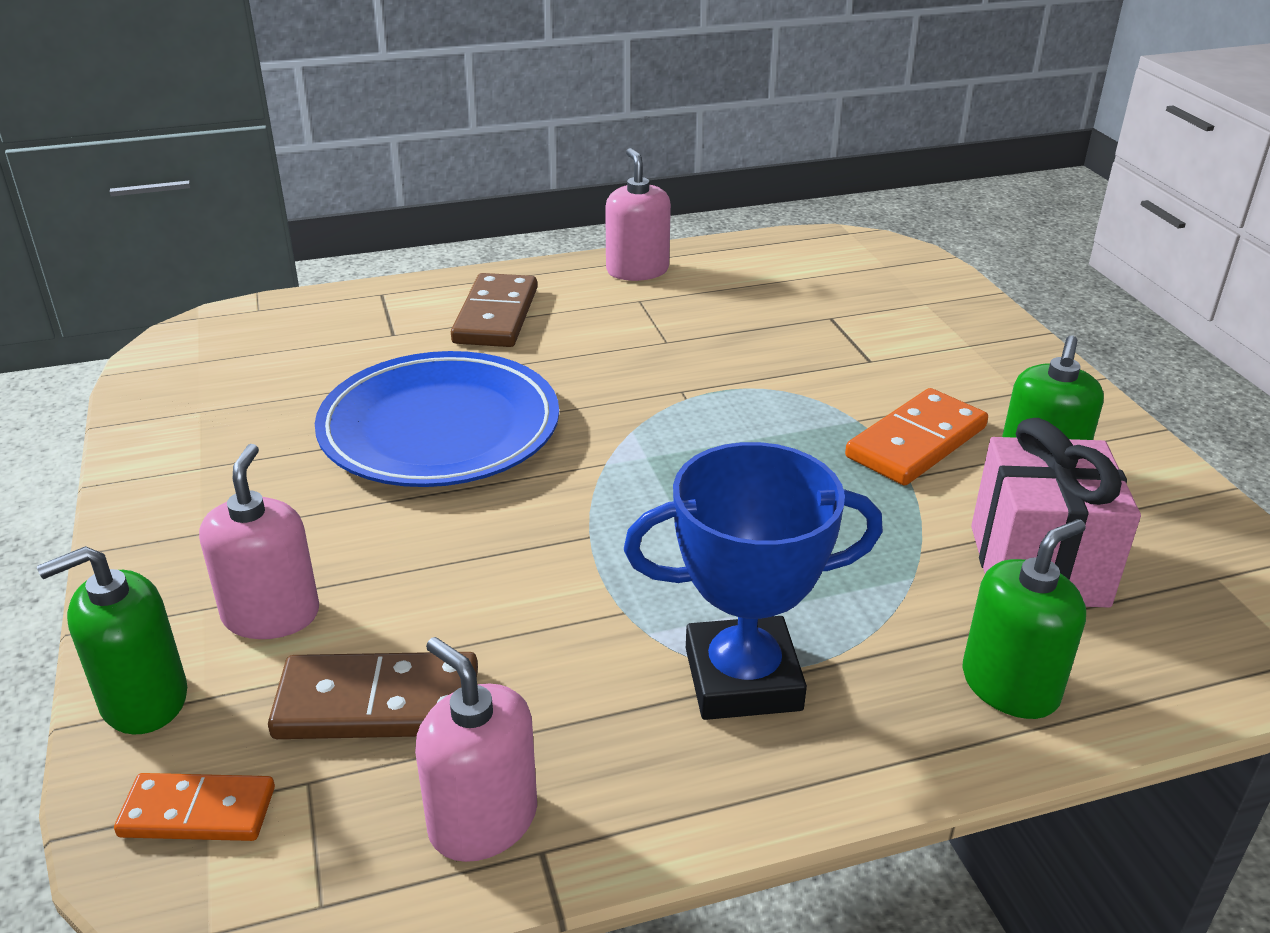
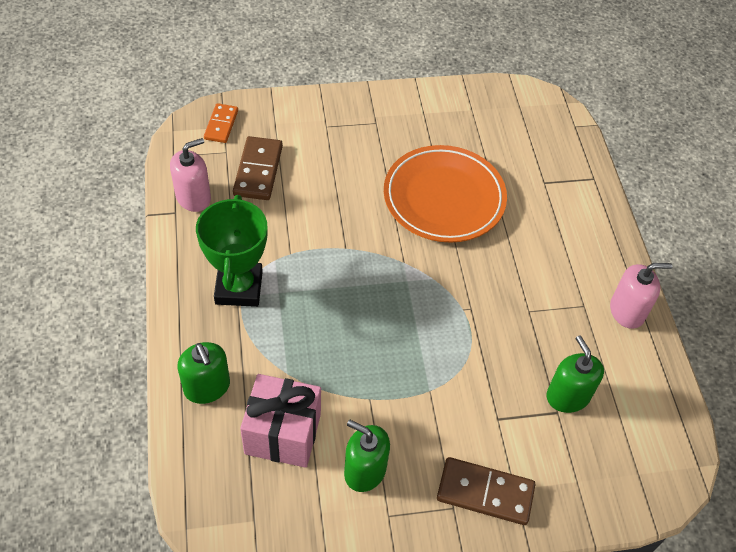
camera: 95 degrees right, 20 degrees up
(144, 699) = (278, 107): green soap dispenser -> green soap dispenser (567, 396)
(271, 614) = (316, 139): pink soap dispenser -> none
(440, 429) = (444, 198): blue plate -> orange plate
(496, 316) = (564, 230): brown domino -> brown domino (485, 493)
(742, 679) = (239, 287): blue trophy -> green trophy
(916, 442) = (402, 414): orange domino -> none

